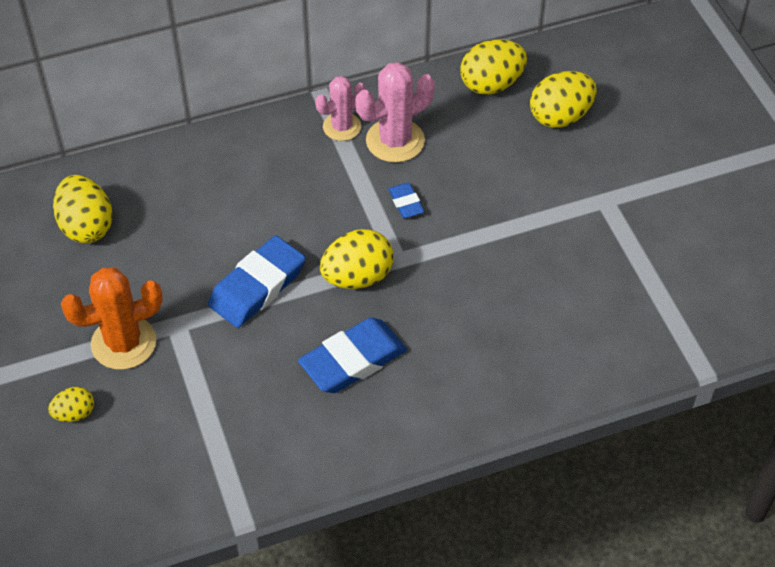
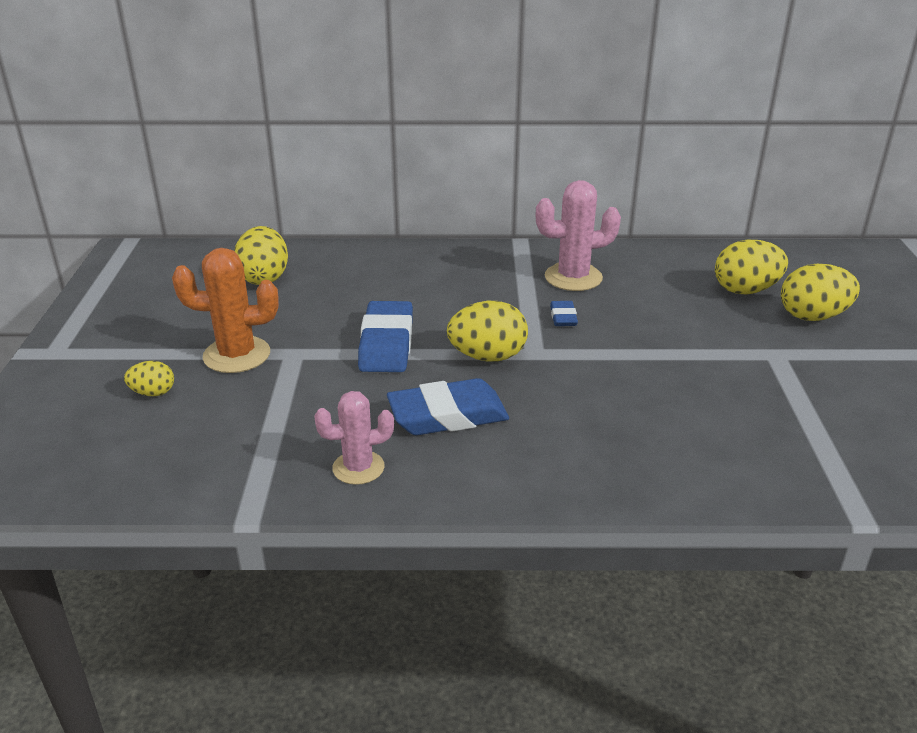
camera: 20 degrees right, 20 degrees down
(257, 286) = (386, 344): blue eraser -> blue eraser turned 60 degrees counterclockwise
(342, 127) = (528, 261): pink cactus -> pink cactus (358, 468)
(491, 84) = (683, 260): yellow egg -> yellow egg (812, 316)

